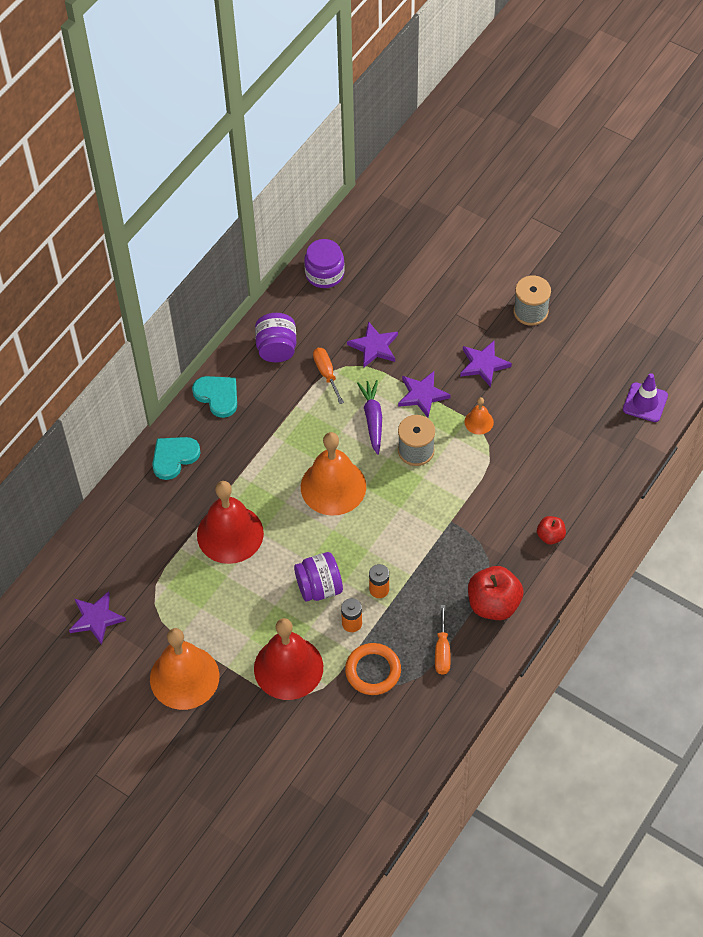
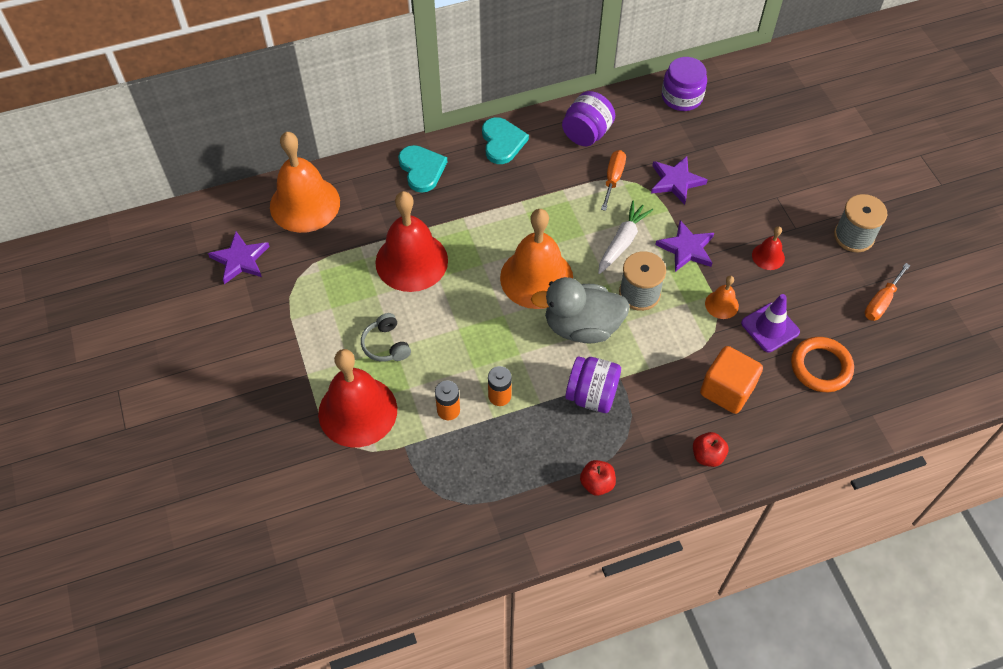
camera: 35 degrees right, 0 degrees up
(174, 457) = (422, 169): turquoise heart -> turquoise heart turned 75 degrees clockwise
(184, 677) = (264, 358): orange bell -> orange bell (305, 204)
(266, 607) = (386, 345): none -> grey headphones
(319, 587) = (447, 358): purple jar -> purple jar (591, 395)
(373, 419) = (622, 242): purple carrot -> white carrot
(373, 671) = (429, 467): orange ring -> orange ring (821, 367)
(395, 502) = (582, 327): none -> grey duck
(442, 651) = (510, 494): orange screwdriver -> orange screwdriver (881, 302)
(483, 364) = (768, 256): purple star -> red bell
(493, 604) = (597, 483): red apple -> red apple, size x0.54
(529, 482) = (727, 390): none -> orange cube
(645, 402) = (909, 389): purple traffic cone -> purple traffic cone (770, 327)

